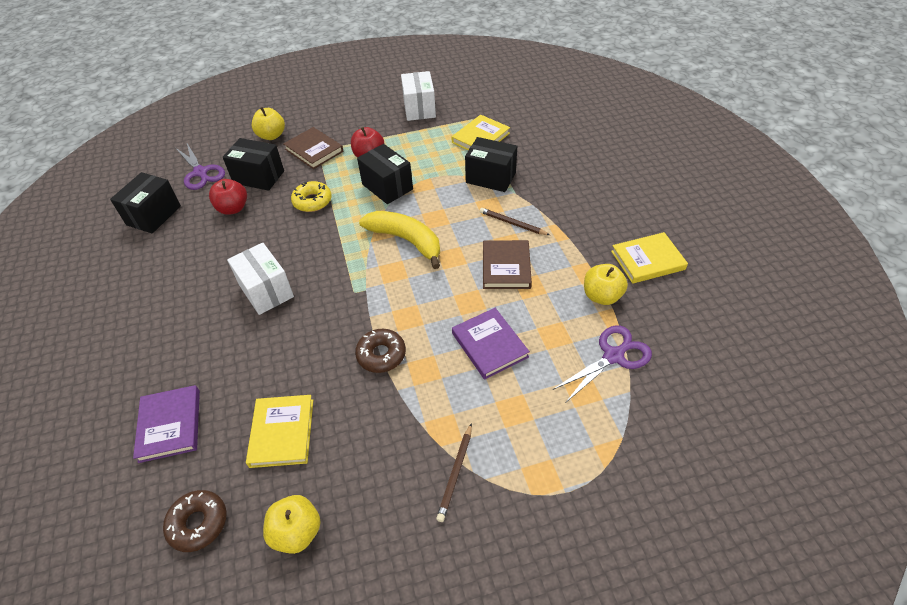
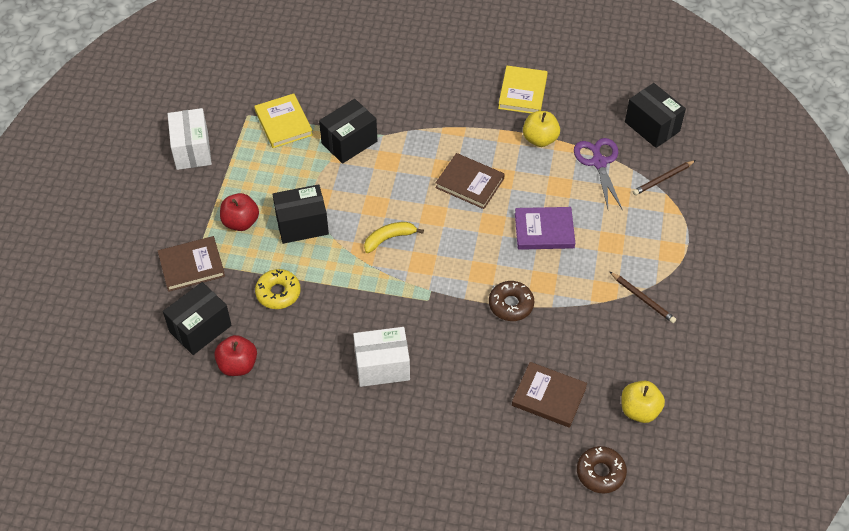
camera: 65 degrees left, 5 degrees up
(154, 215) = (194, 442): black box -> black box (652, 126)
(170, 425) = (496, 476): purple book -> none
(200, 172) = (148, 381): purple scissors -> none
(271, 136) = (131, 296): yellow apple -> none
(282, 432) = (549, 396): yellow book -> brown book
(406, 240) = (389, 238): yellow banana -> yellow banana, size x0.59
(419, 109) = (192, 150): white box -> white box turned 60 degrees clockwise
(512, 223) = (421, 155): brown pencil -> brown pencil (663, 179)

